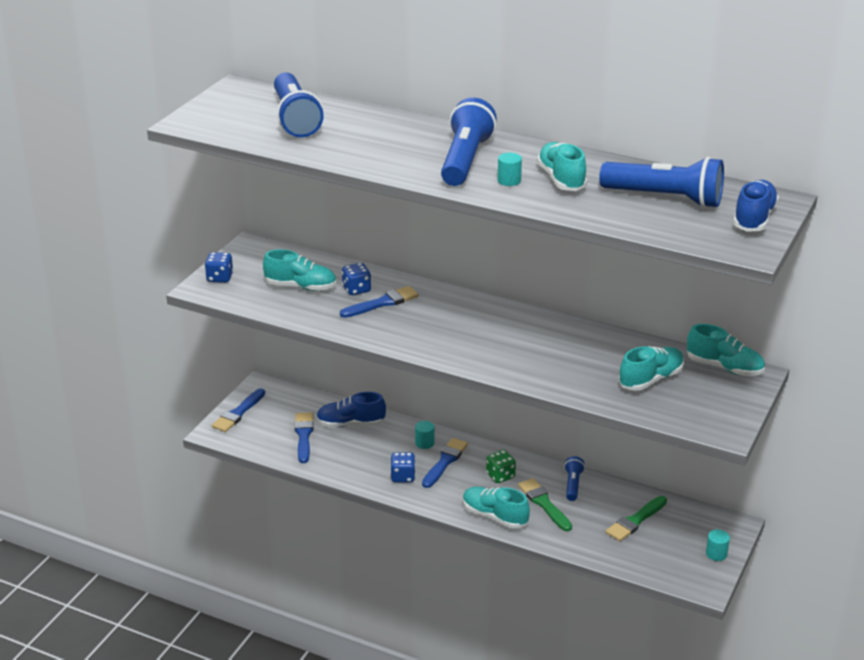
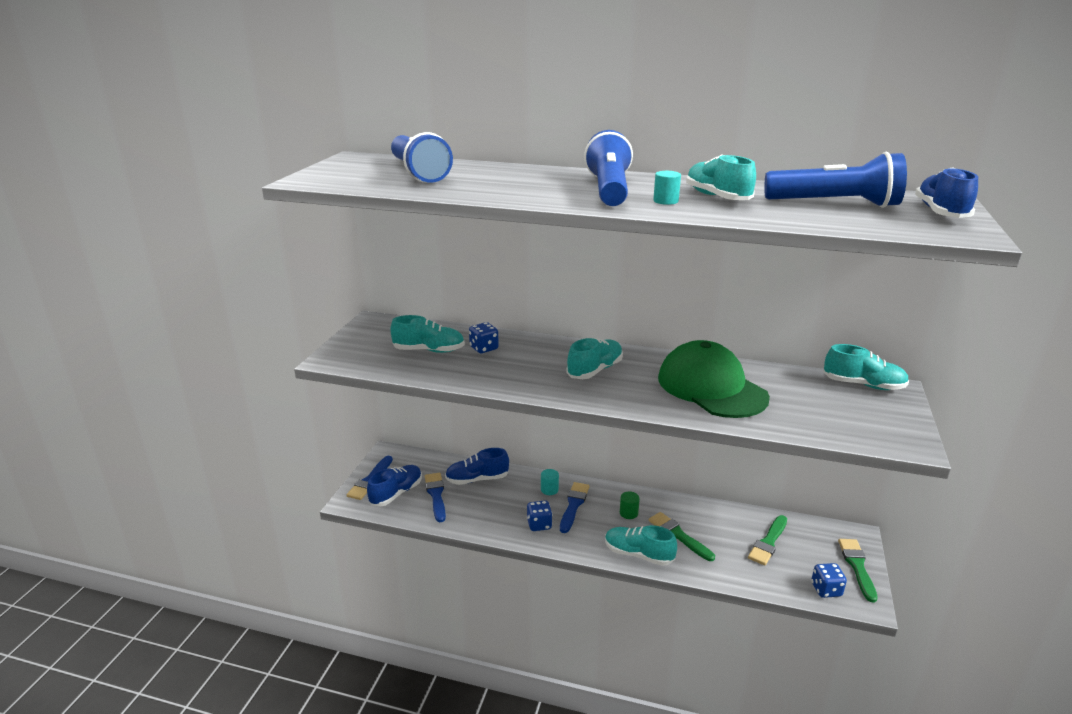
camera: 10 degrees left, 5 degrees down
(220, 278) = (347, 349): blue dice -> blue dice (826, 590)
(263, 429) = (396, 493): none -> blue shoe
(382, 303) = (512, 358): blue brush -> none
(500, 476) = (628, 513): green dice -> green cylinder
(567, 355) = (711, 387): none -> green cap
(573, 484) = (697, 514): blue flashlight -> none
(651, 379) = (804, 402): turquoise shoe -> turquoise shoe (595, 370)
(716, 554) = (857, 567): turquoise cylinder -> green brush

